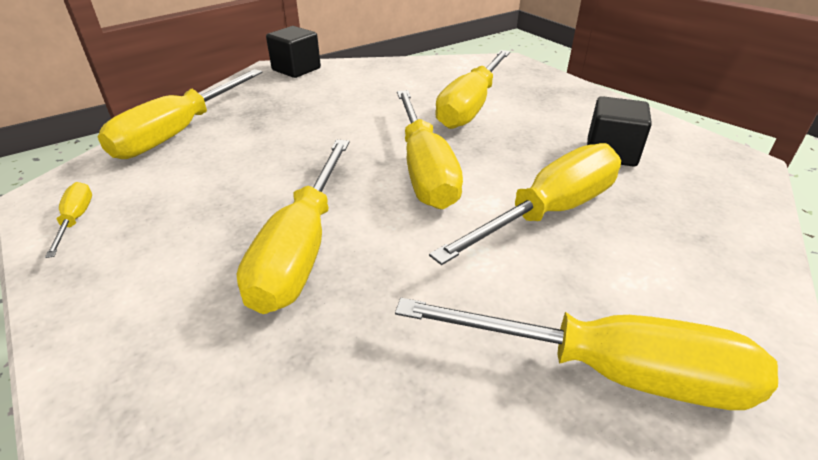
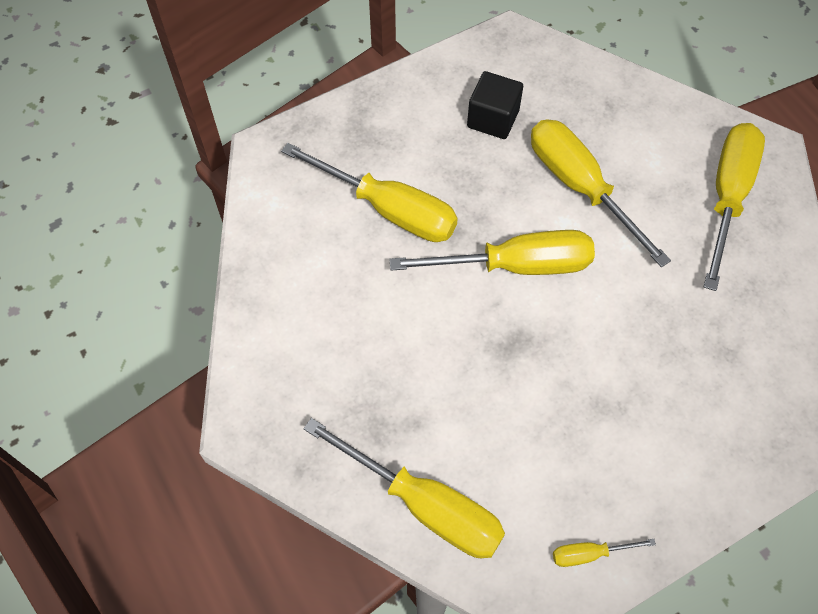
camera: 85 degrees left, 25 degrees up
(296, 69) = (251, 394): black cube -> none
(302, 248) = (626, 360): yellow screwdriver -> none

